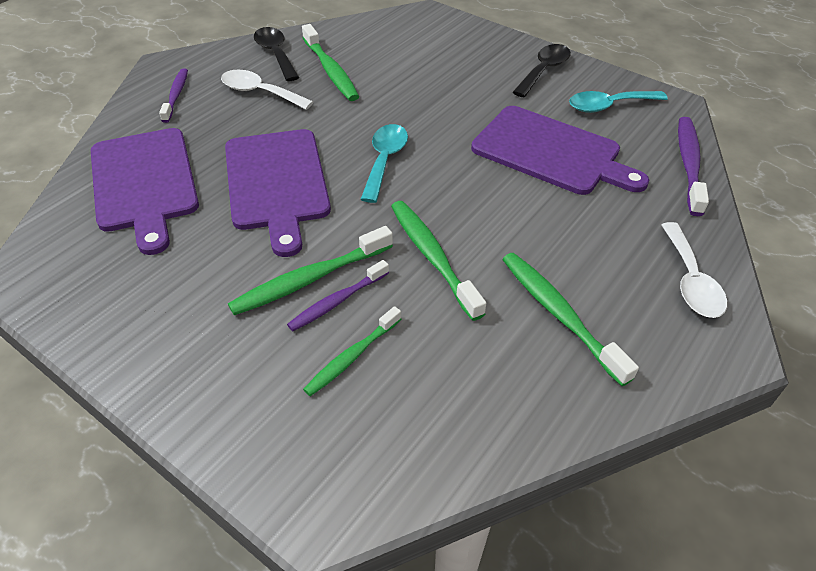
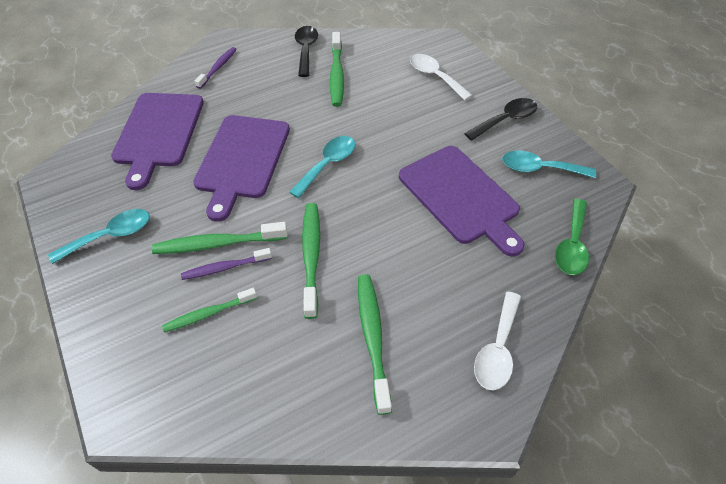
camera: 25 degrees right, 5 degrees up
(158, 315) = (110, 236): none -> turquoise spoon
(260, 92) = (275, 81): white spoon -> white spoon (435, 77)
(688, 164) = (572, 245): purple toothbrush -> green spoon

